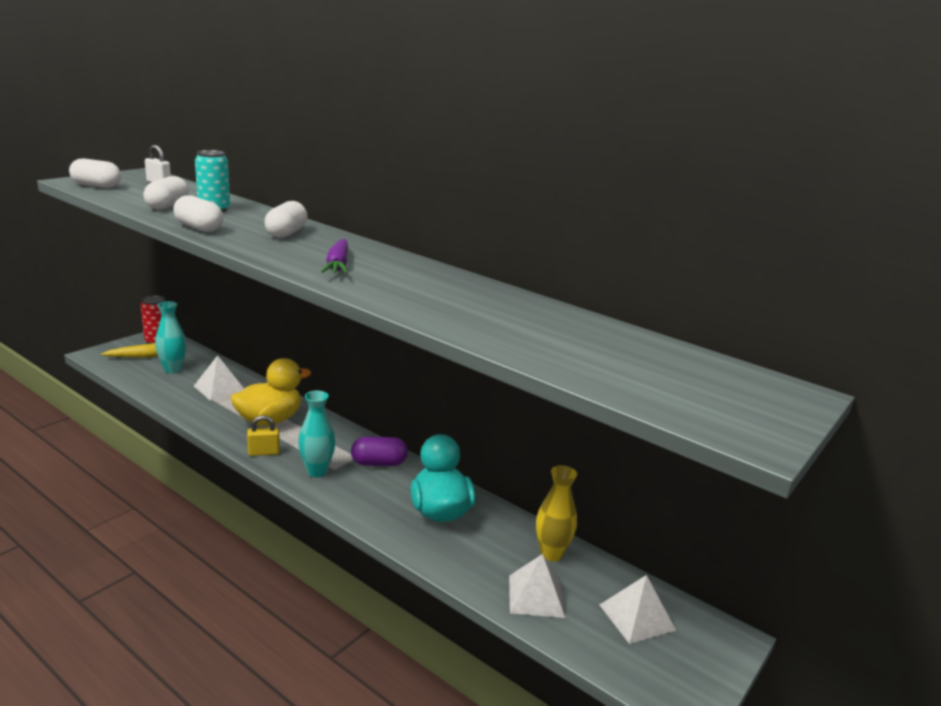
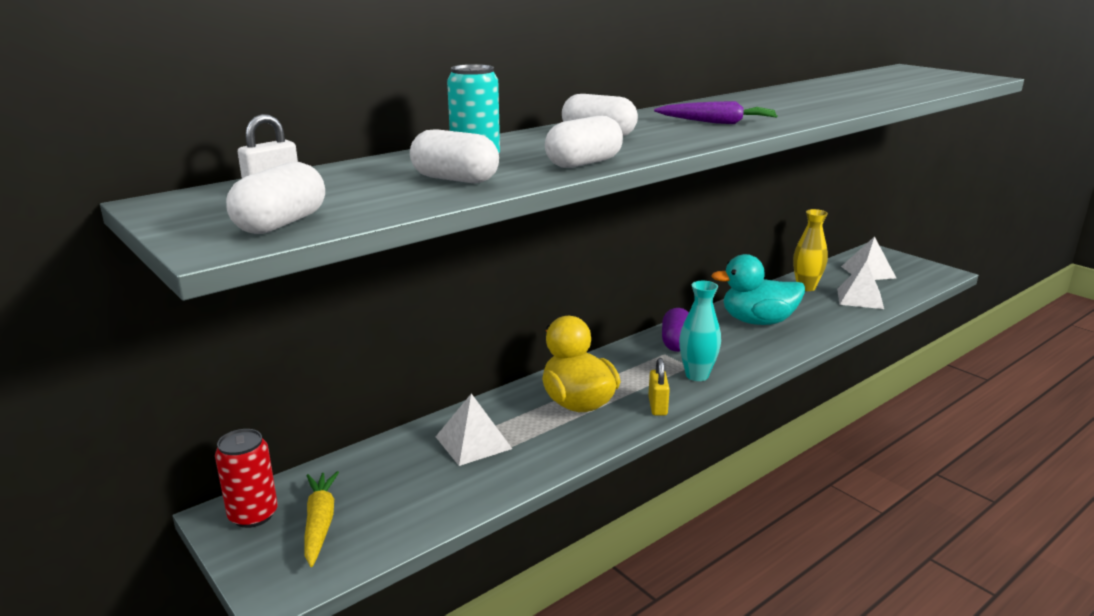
camera: 75 degrees left, 0 degrees up
(173, 370) = (390, 488): turquoise vase -> none

